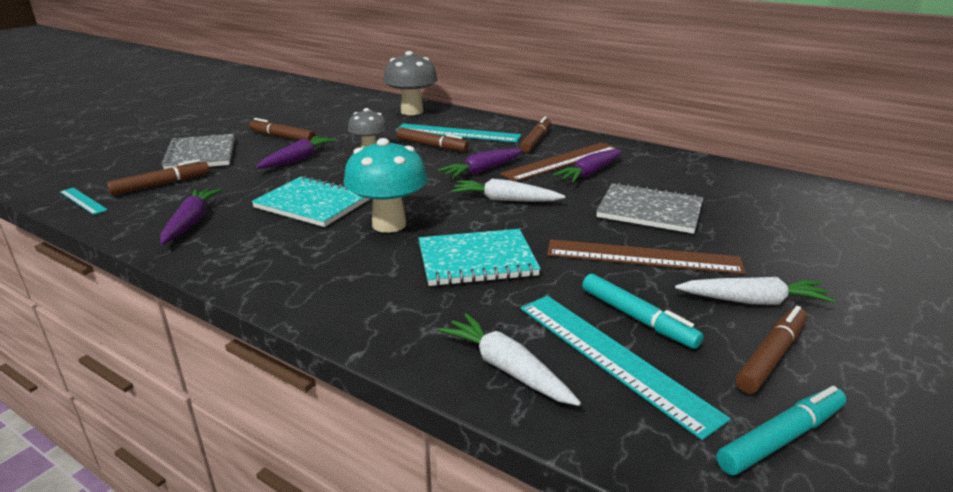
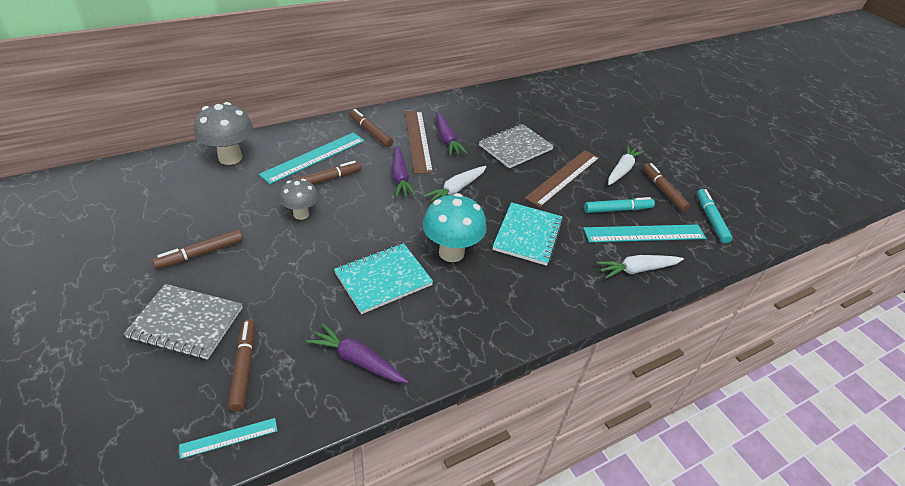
camera: 65 degrees left, 15 degrees up
(298, 159) = (275, 260): purple carrot -> none

